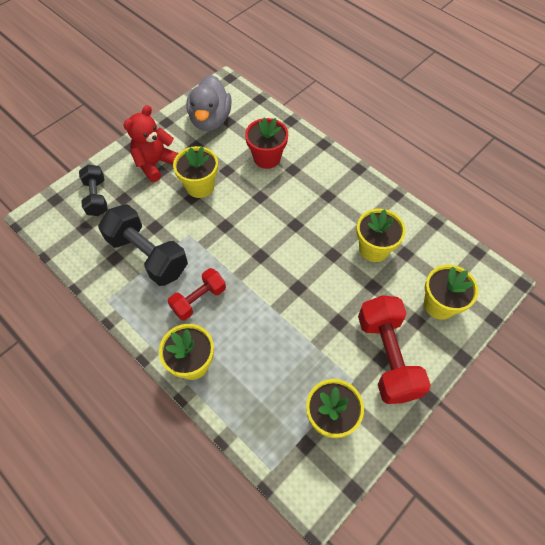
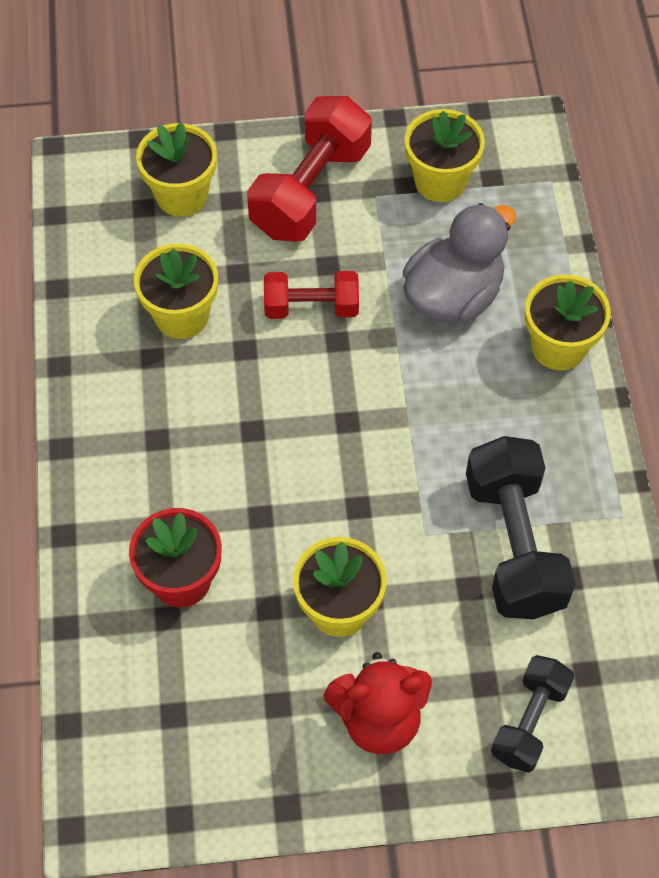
camera: 140 degrees left, 0 degrees up
(199, 299) = (487, 422): red dumbbell -> red dumbbell (311, 307)
(210, 120) = (202, 744): grey duck -> grey duck (453, 296)

